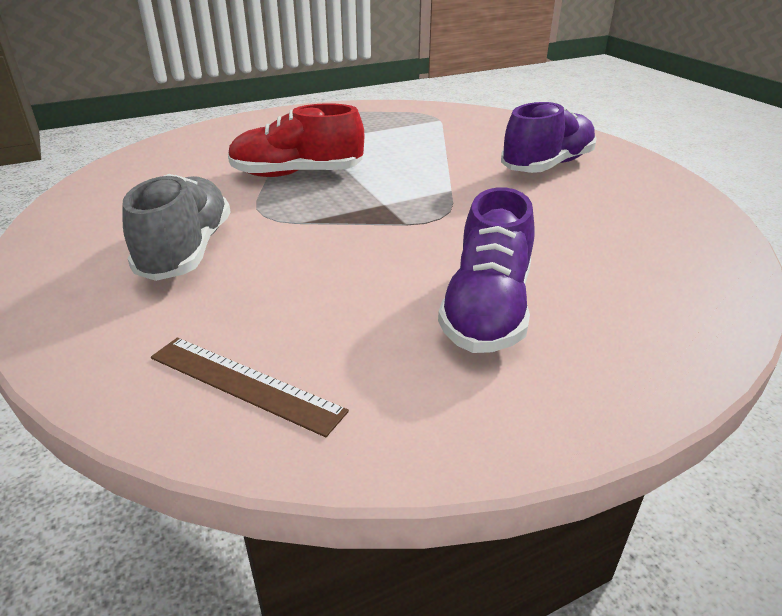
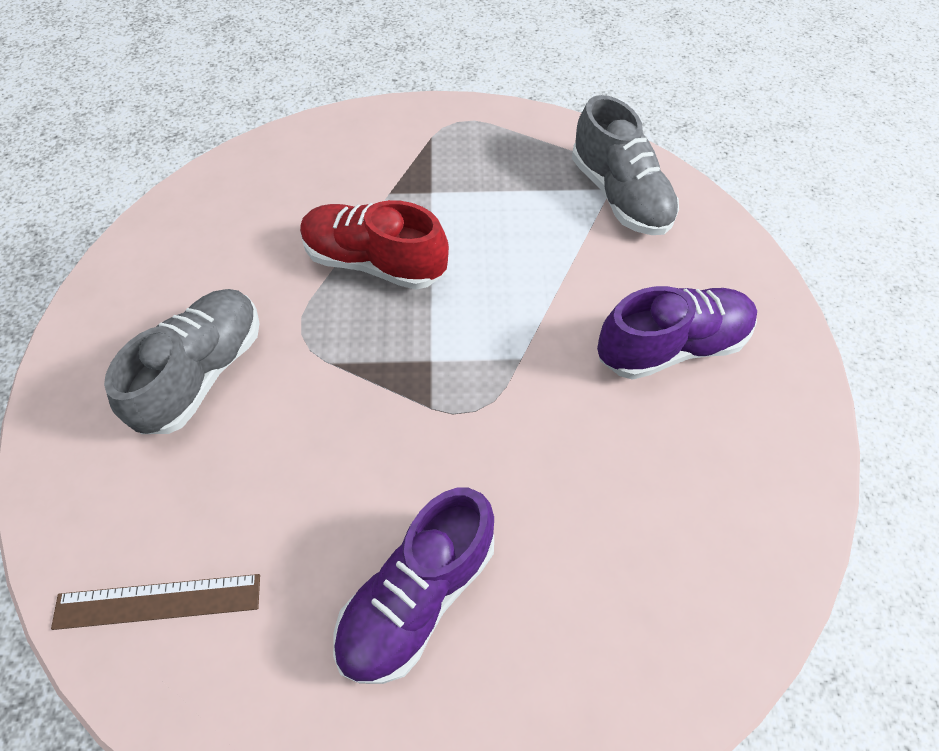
camera: 25 degrees right, 25 degrees up
(244, 384) = (158, 602): brown ruler -> brown ruler turned 60 degrees counterclockwise
(450, 121) = (619, 195): none -> grey shoe

